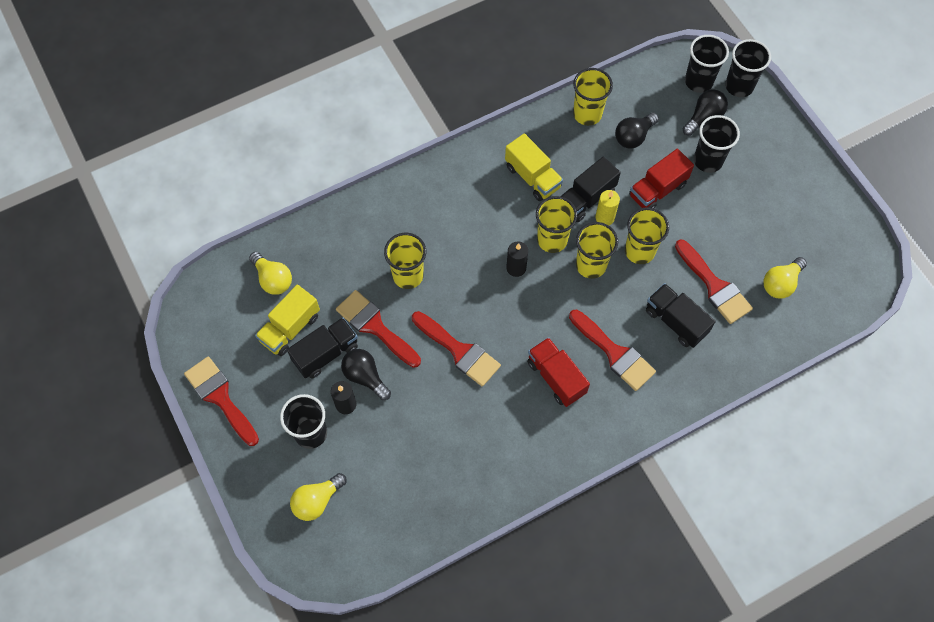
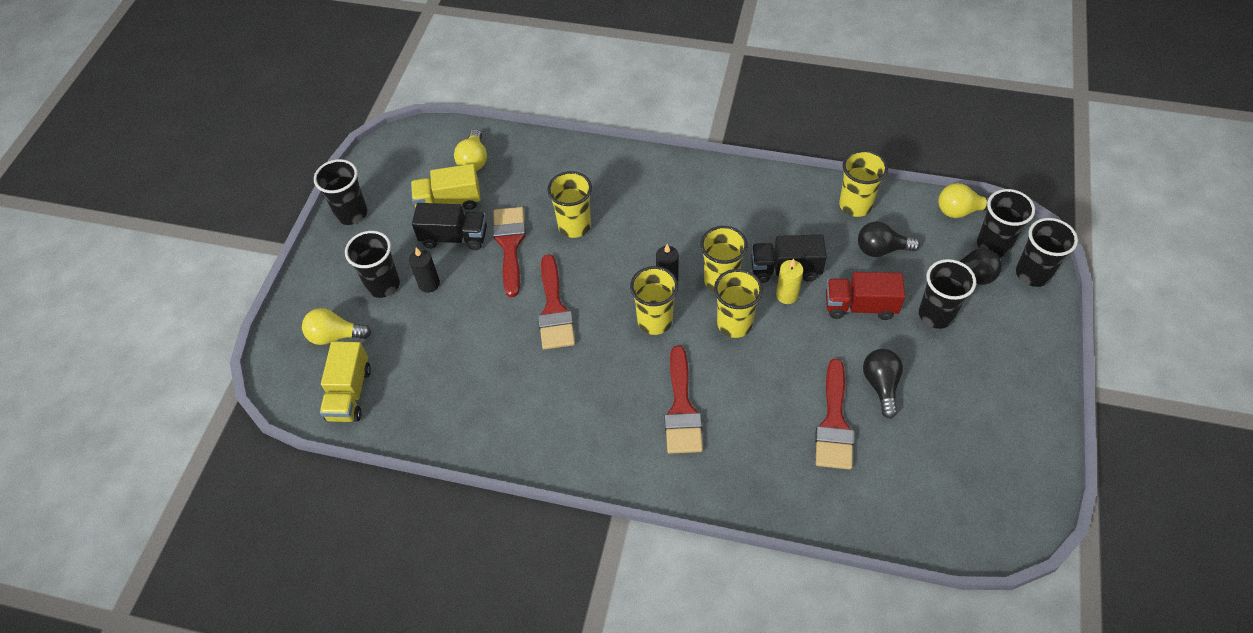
camera: 45 degrees right, 10 degrees down
(220, 397) = (351, 213): red brush -> black cup
(365, 377) = (464, 275): black light bulb -> black light bulb (881, 385)
(532, 177) = (754, 222): yellow truck -> yellow truck (349, 393)
(556, 377) = (611, 389): red truck -> none
(639, 251) = (791, 343): yellow cup -> yellow cup (654, 321)
(675, 321) = (765, 425): black truck -> none
(781, 283) = (905, 469): yellow light bulb -> yellow light bulb (960, 211)

